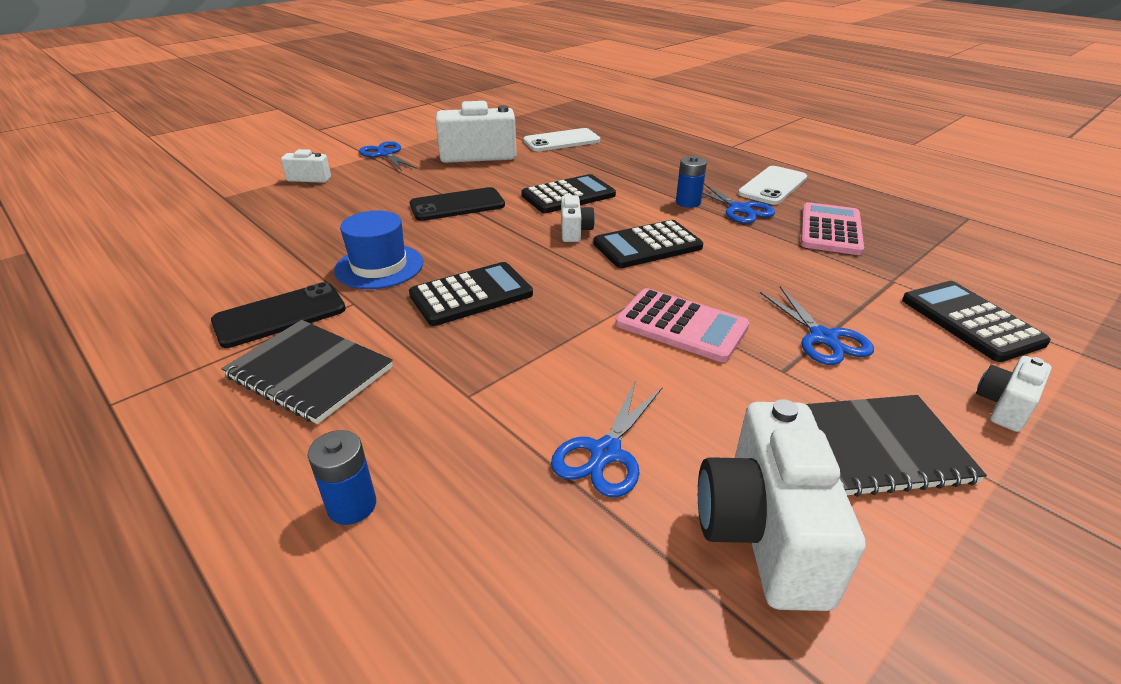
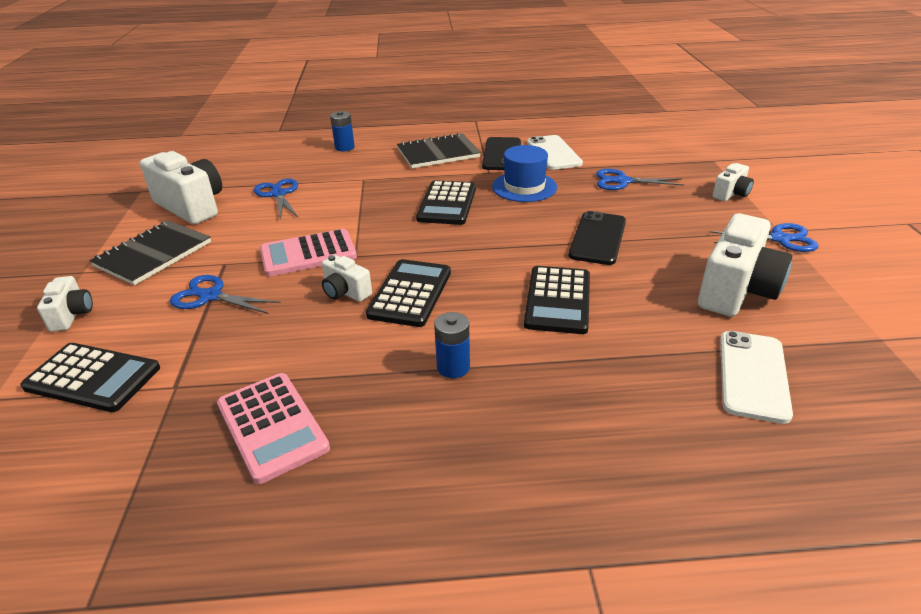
camera: 130 degrees right, 0 degrees up
(574, 231) = (480, 271): white camera -> white camera (345, 292)
(739, 209) = (394, 394): blue scissors -> blue scissors (622, 181)
(772, 186) = (406, 476): white phone -> white phone (553, 153)

